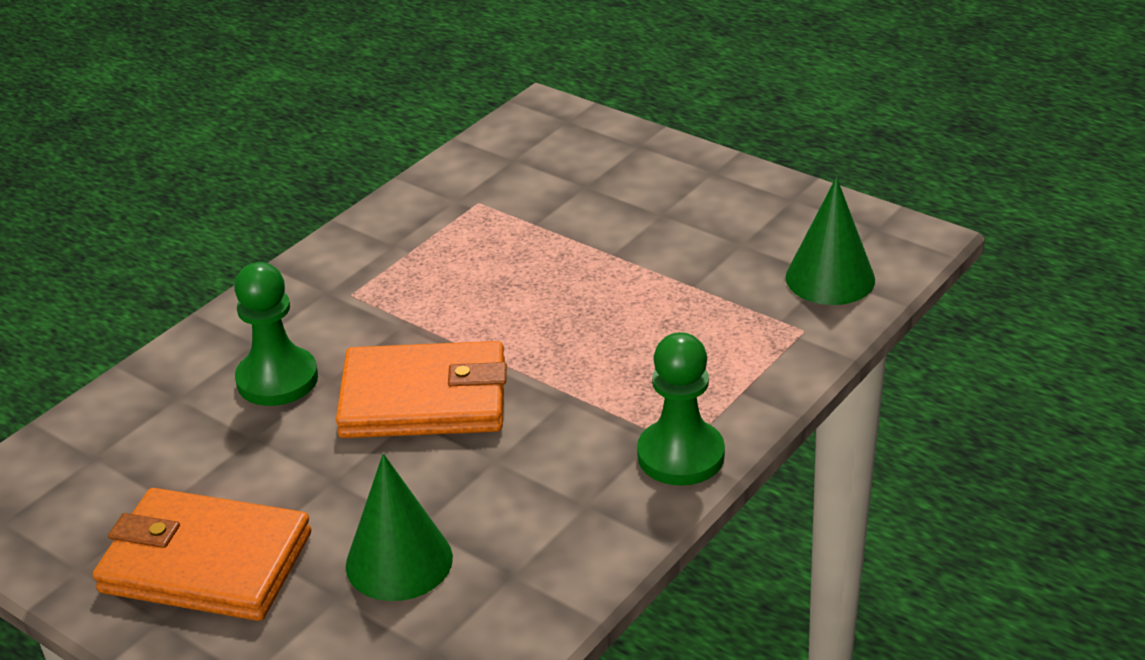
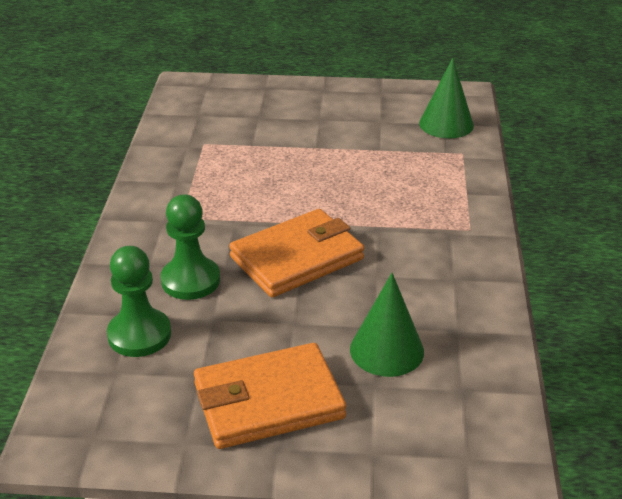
camera: 35 degrees left, 0 degrees up
(680, 455) = (474, 235): green pawn -> green pawn (139, 335)

